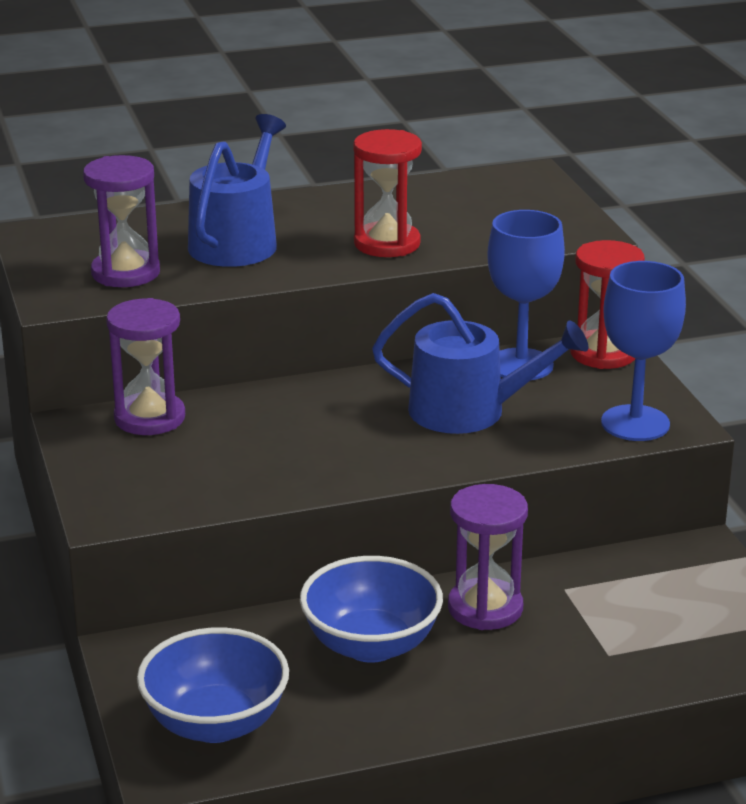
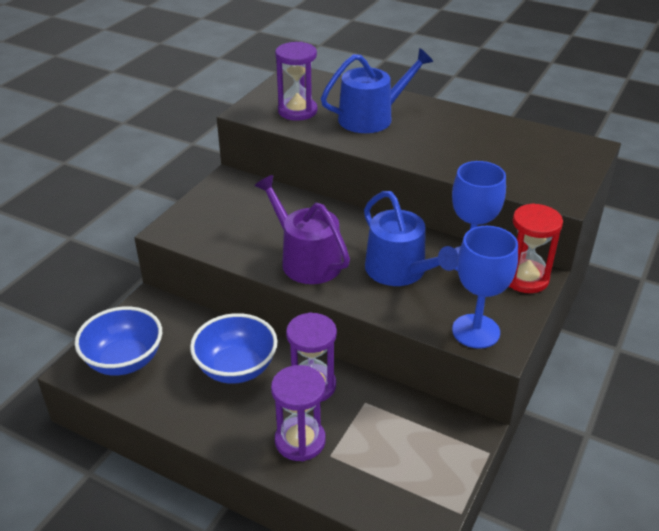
camera: 45 degrees right, 10 degrees up
(149, 418) = (258, 192): purple hourglass -> purple hourglass (300, 441)
(345, 454) = (306, 260): none -> purple watering can
(387, 244) = (440, 152): red hourglass -> none

